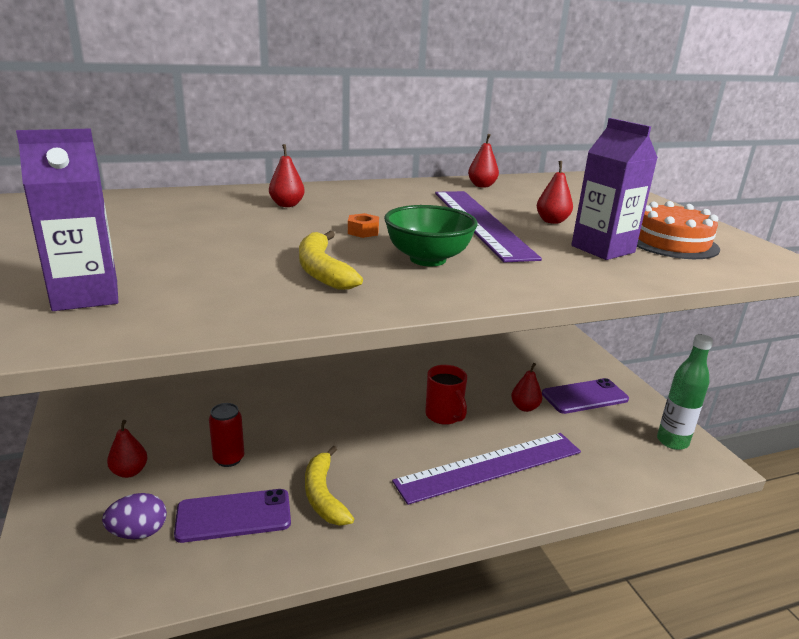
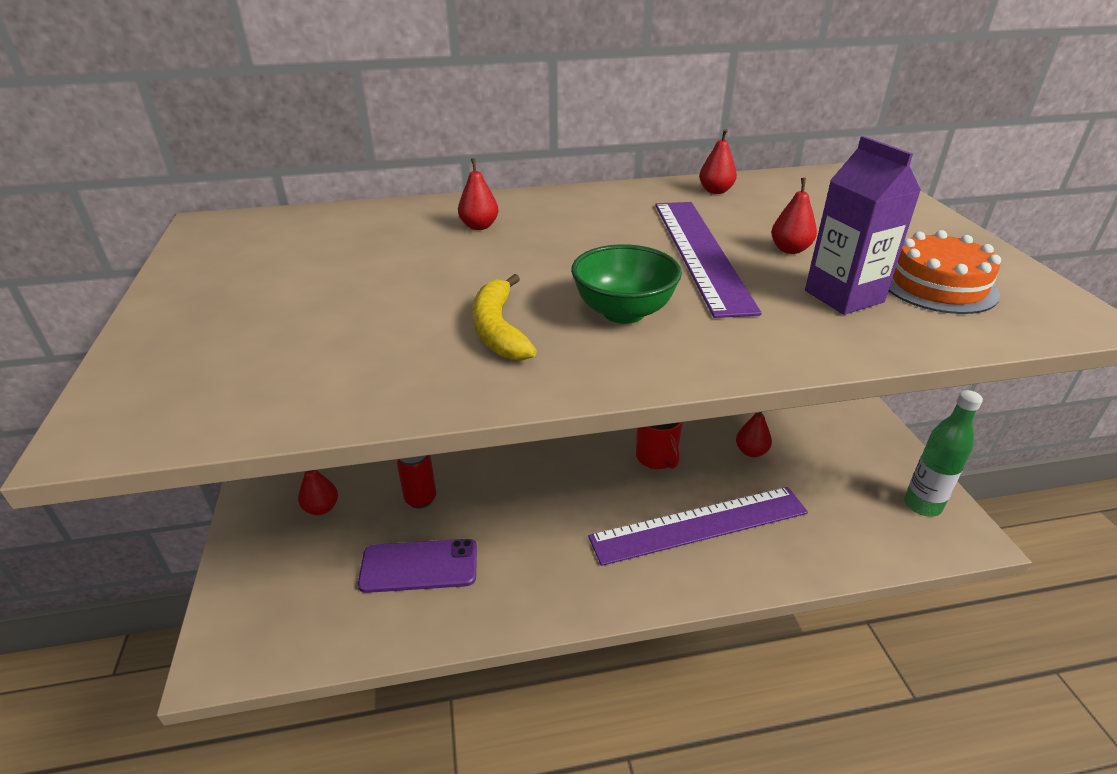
camera: 10 degrees right, 10 degrees up
(86, 295) = (242, 364): purple carton -> none
(138, 532) = (325, 578): purple egg -> none
(323, 495) = (513, 548): yellow banana -> none
(363, 231) = (557, 268): orange nut -> none
(584, 396) = (825, 440): purple phone -> none

